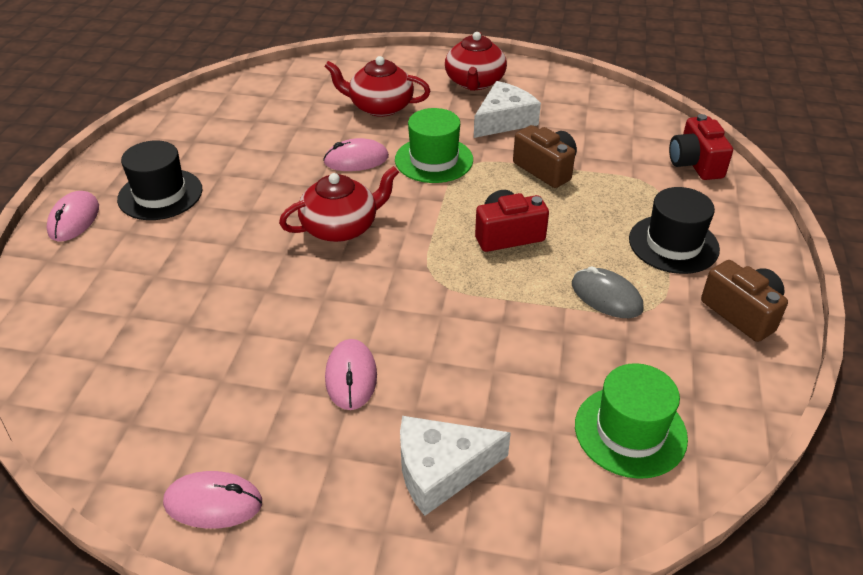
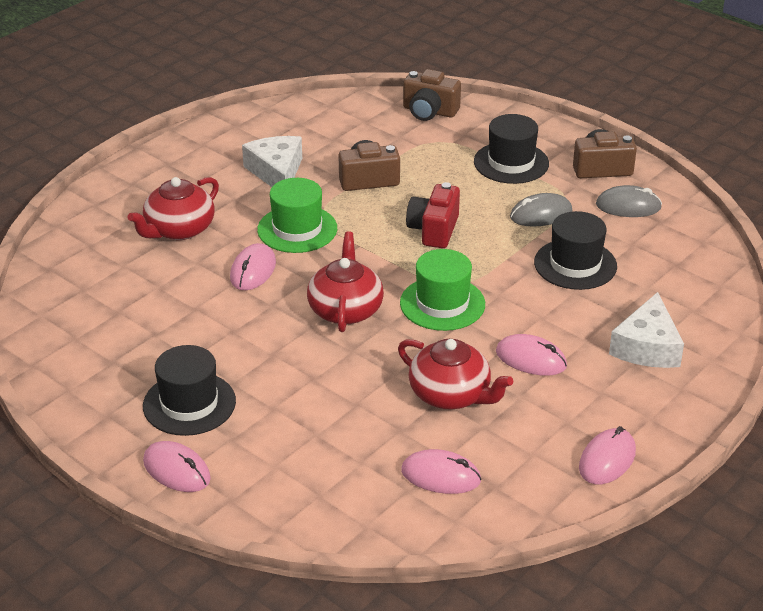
camera: 60 degrees left, 5 degrees down
(129, 376) = (441, 476): none -> pink mouse
(474, 82) = (197, 164): red teapot -> red teapot (451, 394)
(543, 354) = (575, 264): none -> black hat
(630, 431) = (668, 257): green hat -> green hat (442, 304)
(694, 360) = (628, 206): none -> grey mouse
(695, 163) = (429, 111): red camera -> brown camera

